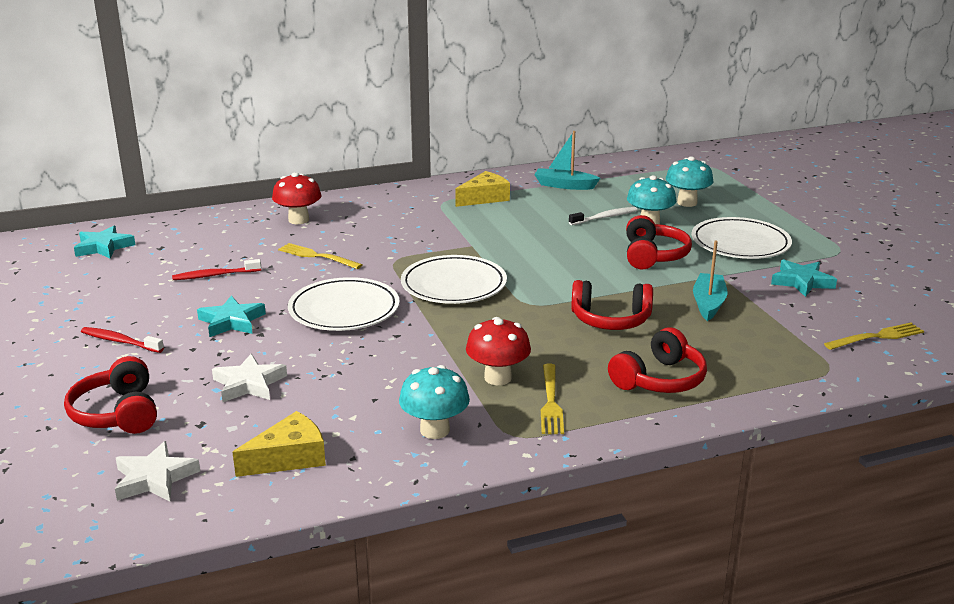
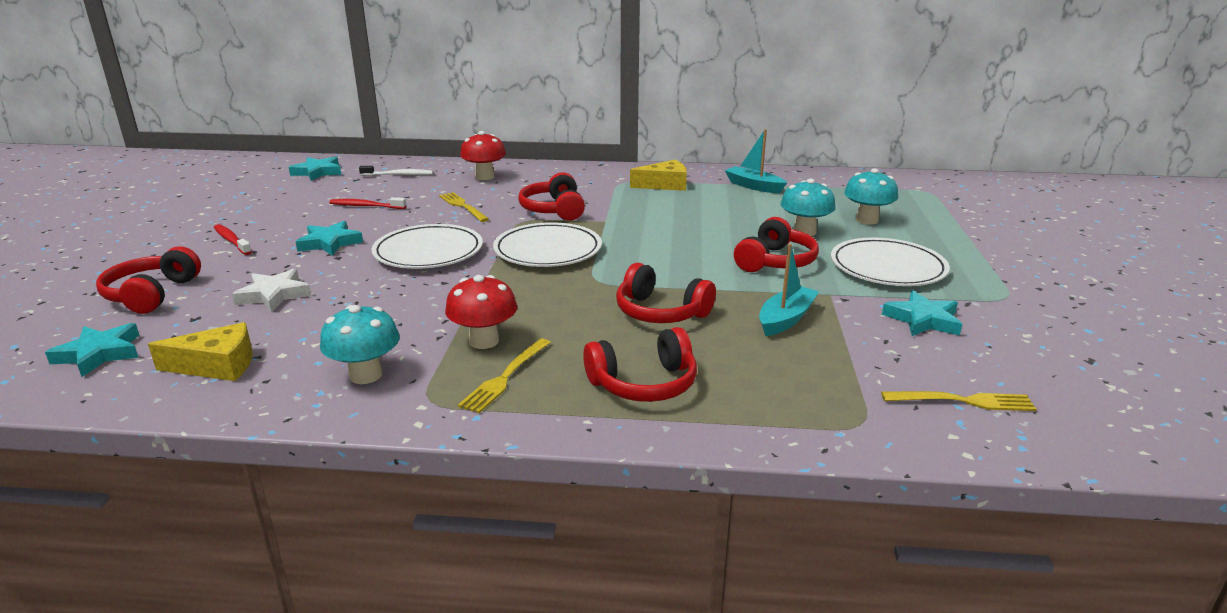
camera: 25 degrees right, 0 degrees up
(155, 478) = (100, 354): white star -> turquoise star
(411, 243) = (554, 210): none -> red headphones
(604, 217) = (762, 219): white toothbrush -> white toothbrush (398, 175)

